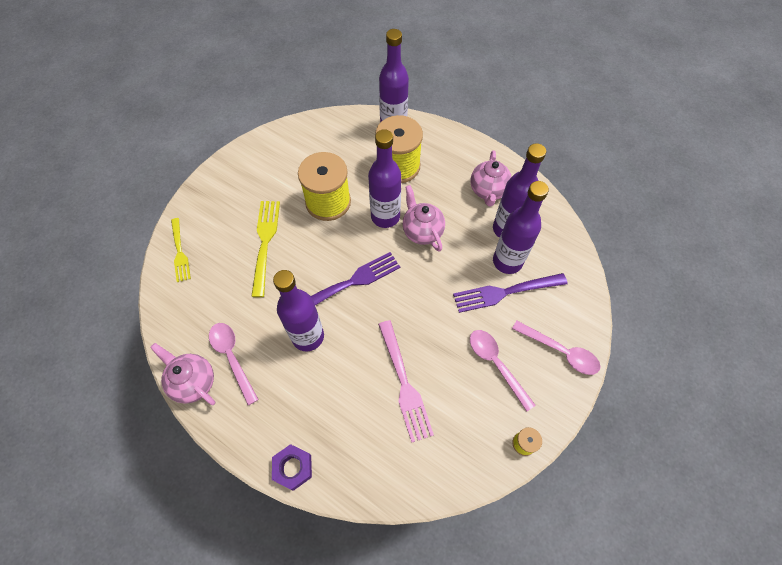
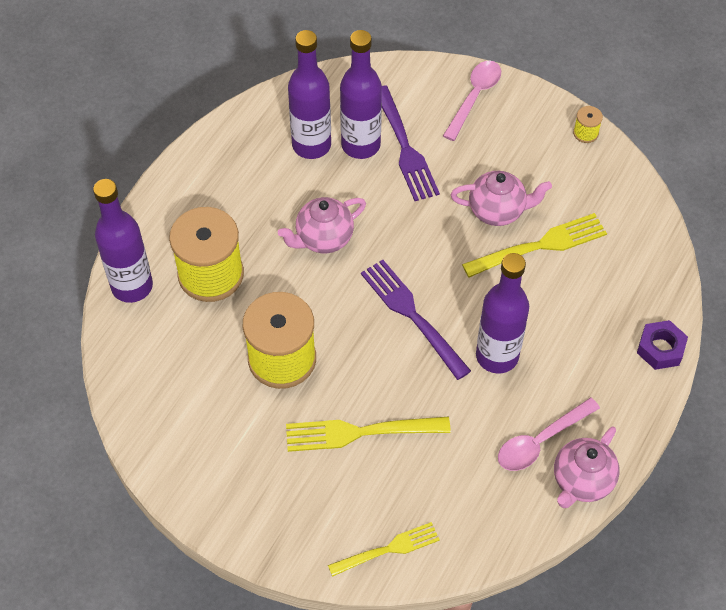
camera: 95 degrees left, 5 degrees down
(385, 217) = (302, 284): purple bottle -> none
(404, 383) = (539, 246): pink fork -> yellow fork
(488, 191) = (251, 165): pink teapot -> pink teapot (497, 211)
(496, 364) = (500, 157): pink spoon -> none

